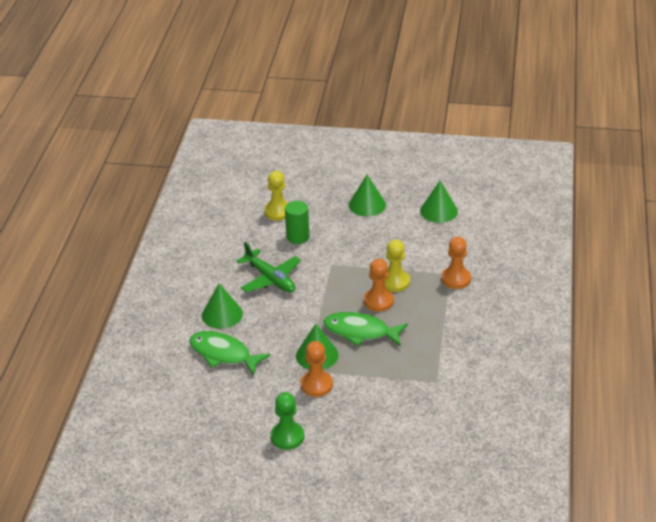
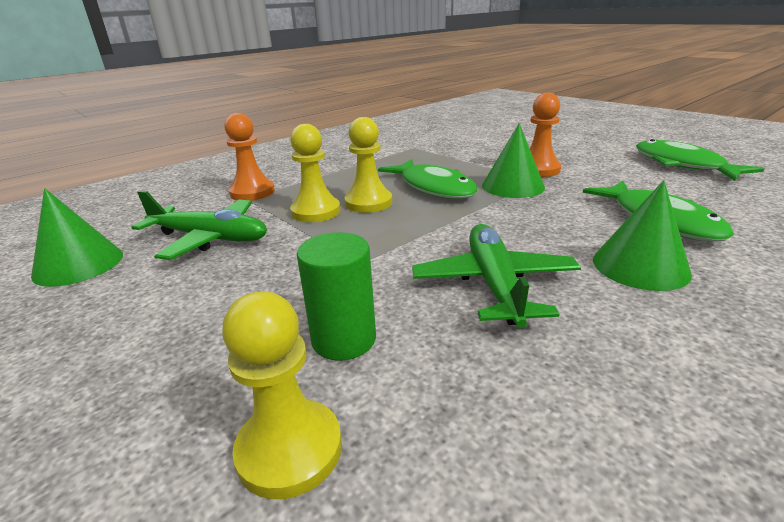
camera: 140 degrees left, 10 degrees down
(227, 437) = (682, 165): none -> green fish
(287, 437) = (605, 153): green pawn -> none
(367, 204) = (114, 336): green cone -> none
(378, 301) = (368, 203): orange pawn -> yellow pawn
(413, 244) = (210, 238): none -> green plane

